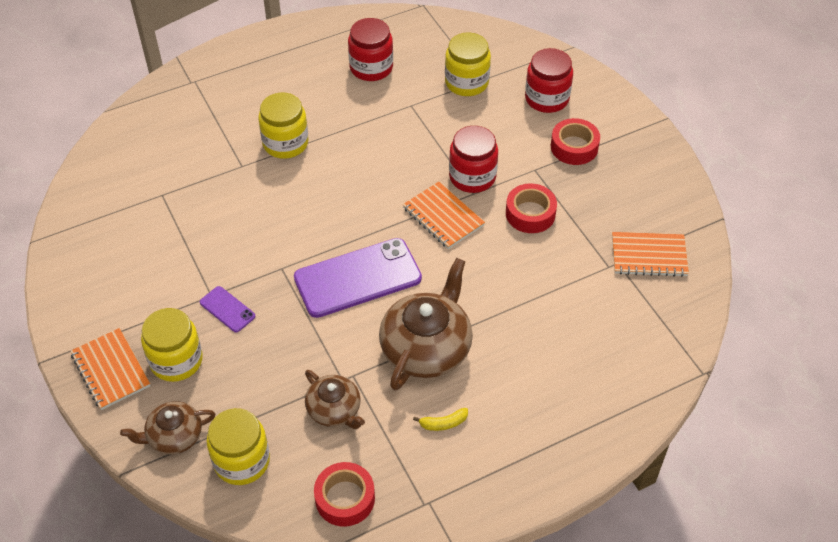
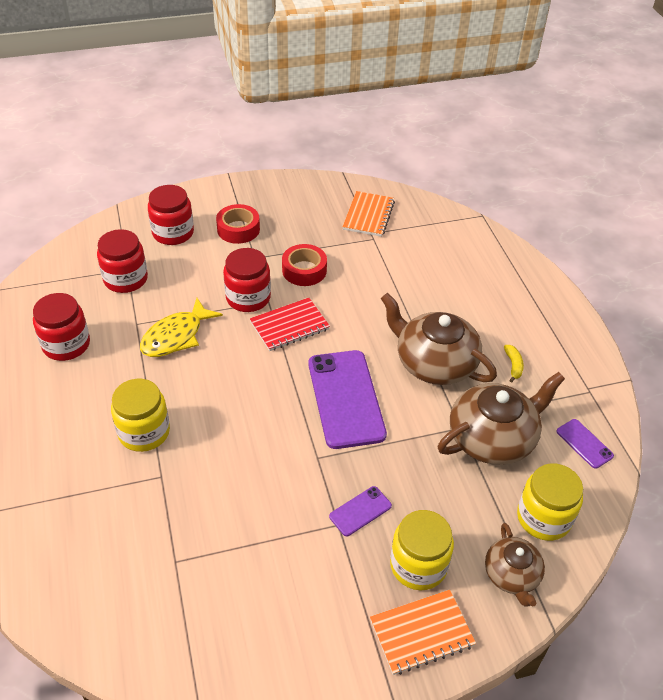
camera: 80 degrees left, 5 degrees down
(334, 409) = (493, 438): brown teapot -> brown teapot, size x1.73
(345, 498) = (584, 443): red tape -> purple phone
(403, 136) = (176, 336): none -> yellow fish
(443, 217) = (289, 326): orange notebook -> red notebook
(466, 82) = (125, 279): yellow jar -> red jar

